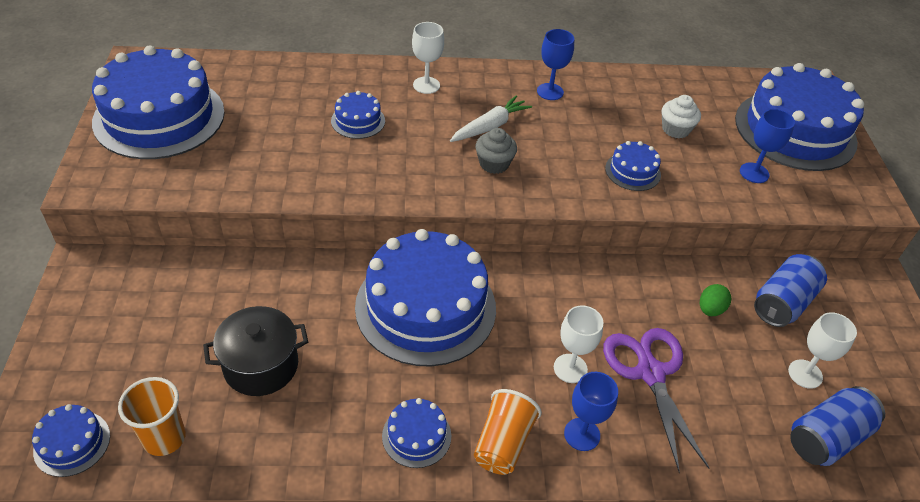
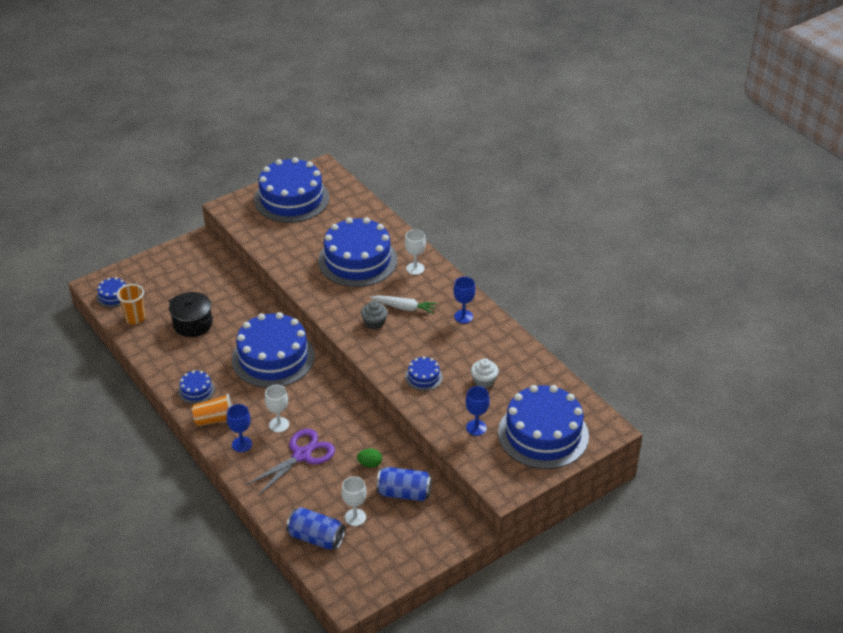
camera: 60 degrees right, 5 degrees down
(358, 121) = (357, 260): blue cake -> blue cake, size x2.31

